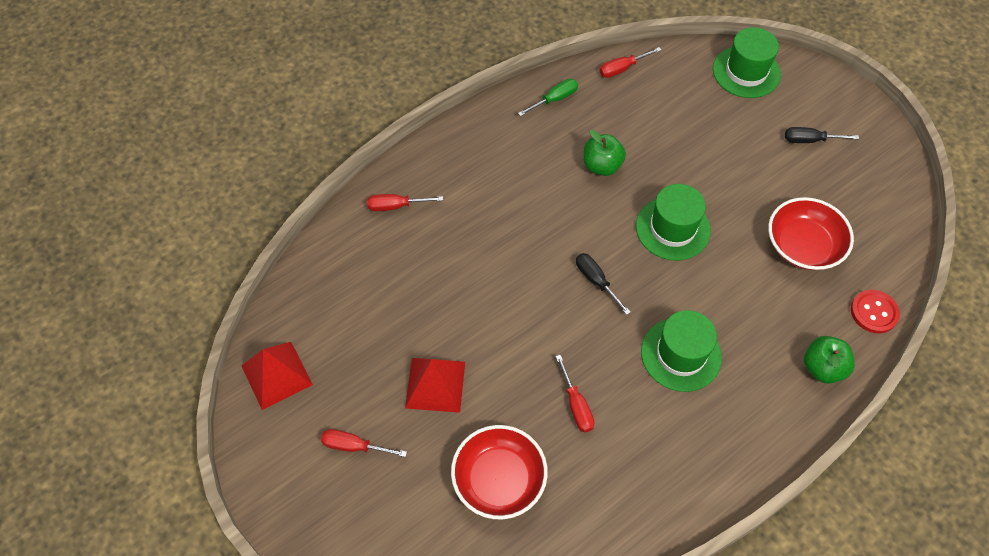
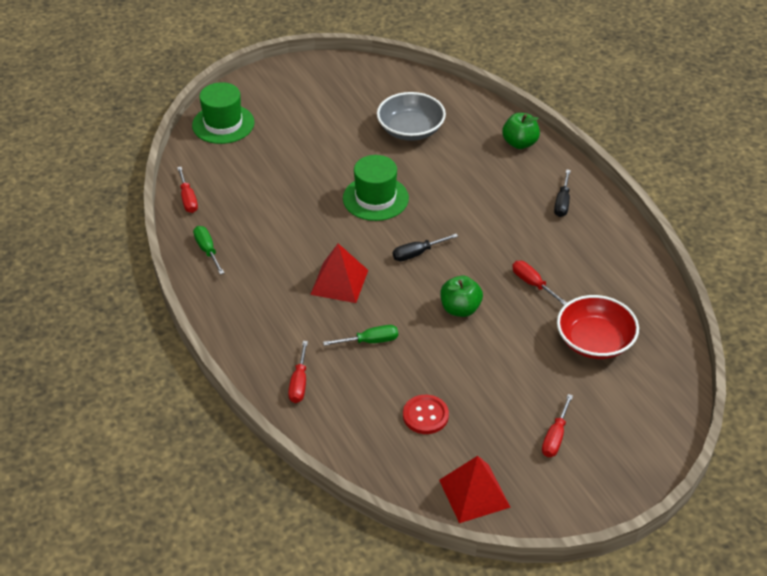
camera: 80 degrees left, 15 degrees down
(435, 384) = (501, 373): red pyramid -> red pyramid (339, 282)
(459, 256) = (370, 341): none -> green screwdriver
(576, 405) = (533, 284): red screwdriver -> red screwdriver turned 120 degrees counterclockwise
(601, 166) = (296, 231): green apple -> green apple (460, 309)
(681, 354) = (496, 215): green hat -> none
(803, 245) = (410, 130): red bowl -> grey bowl
(810, 140) = (309, 104): black screwdriver -> black screwdriver (562, 202)
(874, 312) = (477, 108): red button -> red button (425, 415)

